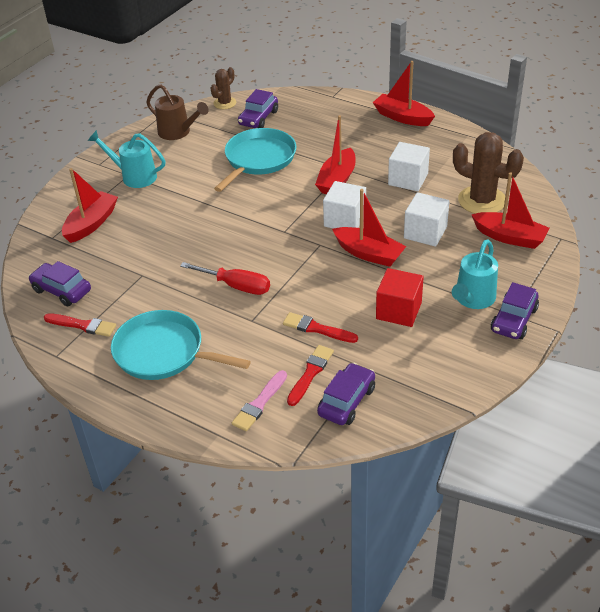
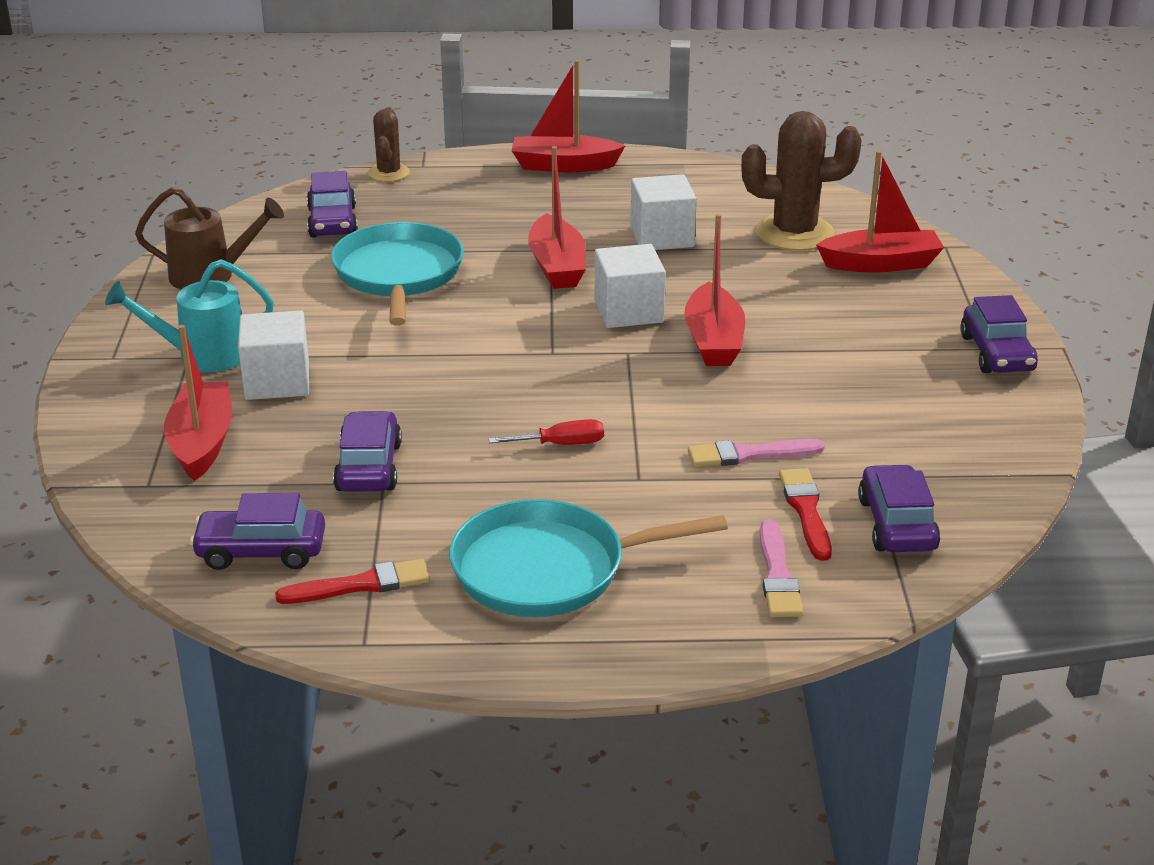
camera: 35 degrees left, 10 degrees down
(143, 264) = (369, 467): none -> purple car
(225, 103) = (249, 217): brown cactus -> brown cactus (389, 173)
(236, 286) = (561, 444): red screwdriver -> red screwdriver, size x0.65
(317, 329) = (749, 454): red brush -> pink brush
(369, 254) = (713, 341): red boat -> red boat turned 90 degrees clockwise
(398, 311) = (837, 394): red cube -> none
(425, 232) = (762, 292): white cube -> white cube (277, 381)
(472, 299) = (918, 348): turquoise watering can -> none

